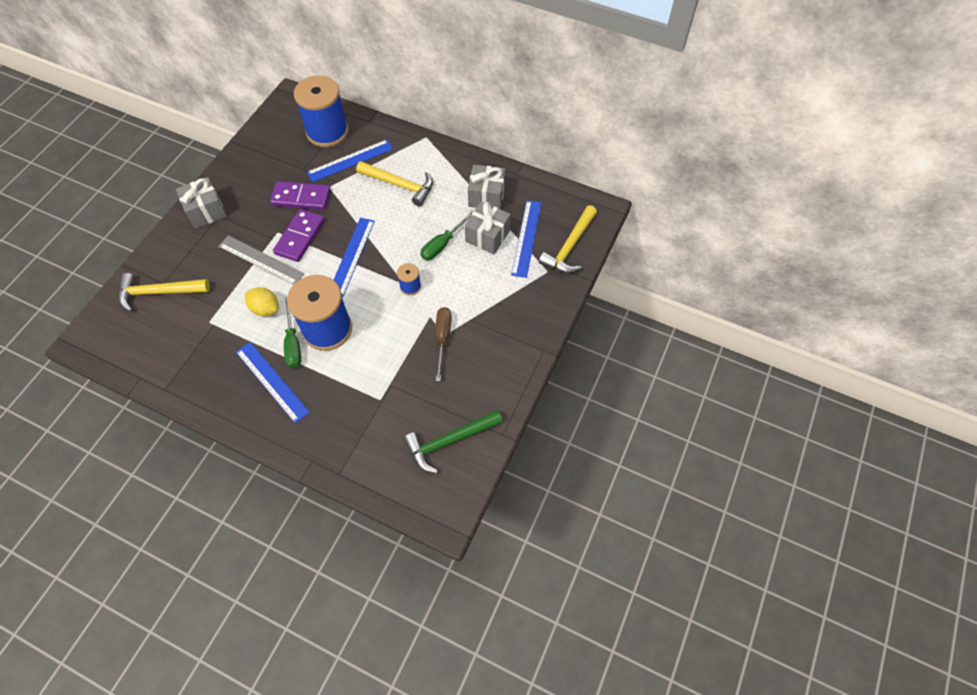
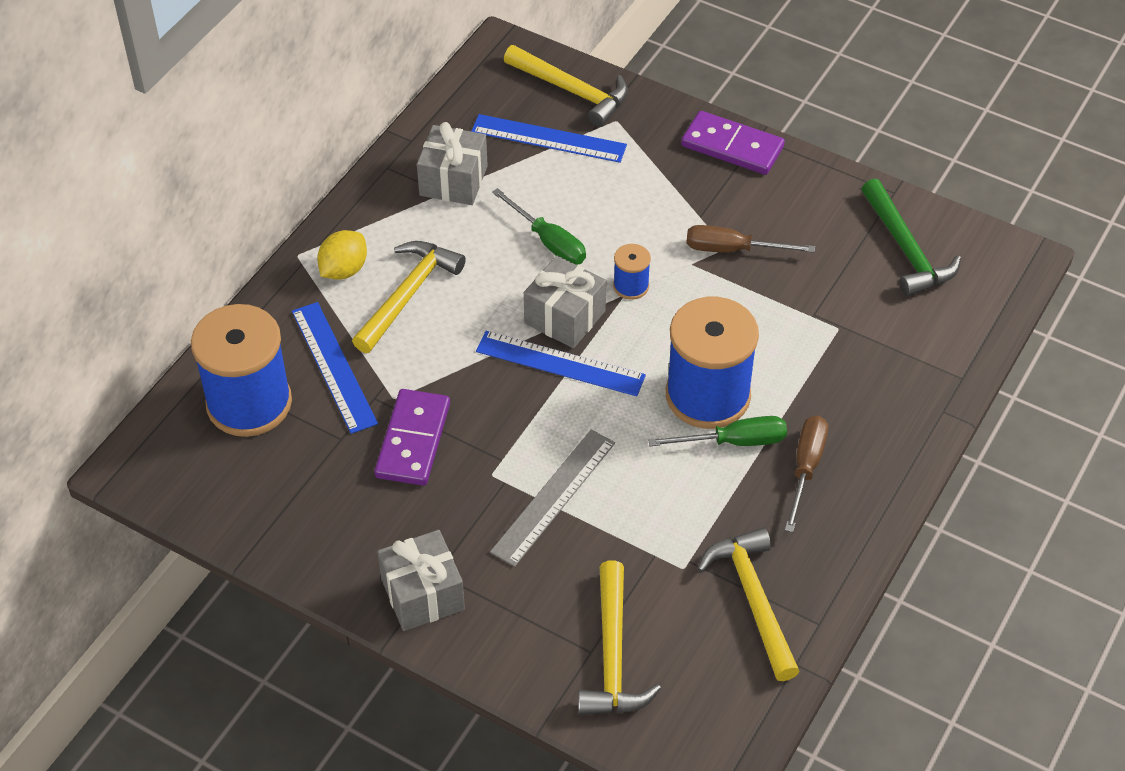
camera: 85 degrees left, 10 degrees down
(184, 356) = (753, 600): none -> yellow hammer
(265, 308) = (661, 484): yellow lemon -> yellow lemon (344, 270)
(272, 381) = (806, 468): blue ruler -> brown screwdriver
(300, 237) = (507, 439): purple domino -> purple domino (732, 147)
(487, 236) = (538, 185): grey gift -> grey gift (564, 317)

